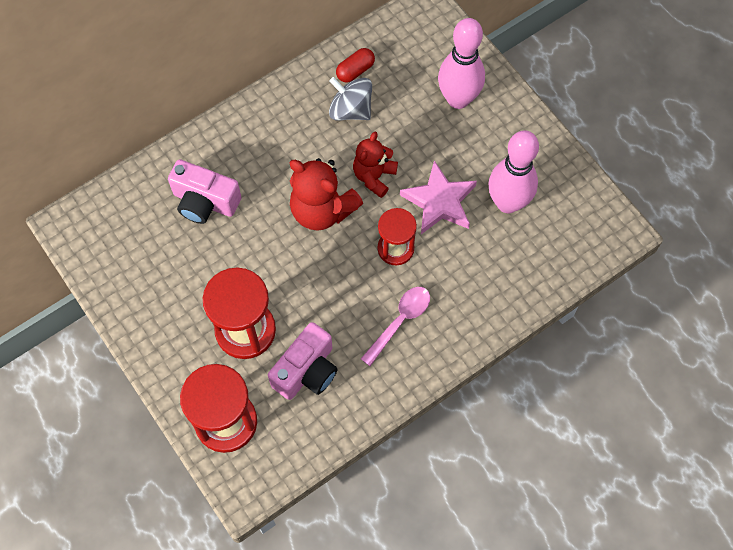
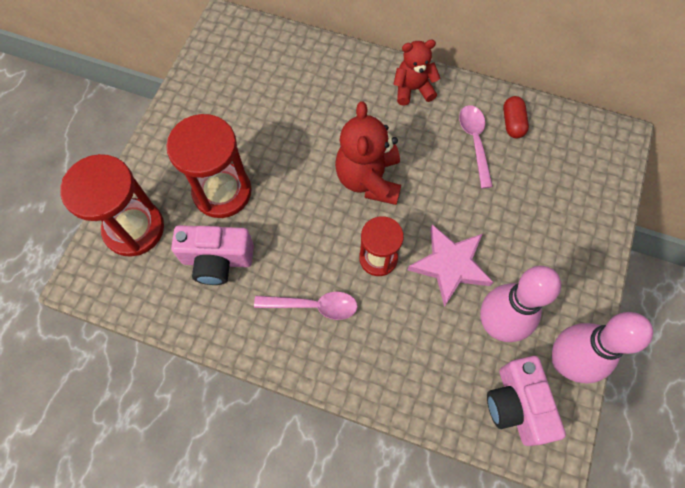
camera: 55 degrees right, 0 degrees up
(205, 202) = (310, 94): pink camera -> pink camera (516, 405)
(350, 110) = (475, 142): grey spinning top -> pink spoon
(355, 70) = (512, 123): red capsule -> red capsule turned 75 degrees clockwise
(374, 176) = (430, 198): red teddy bear -> red teddy bear (413, 89)
(458, 99) = (559, 217): pink bowling pin -> pink bowling pin (565, 362)

